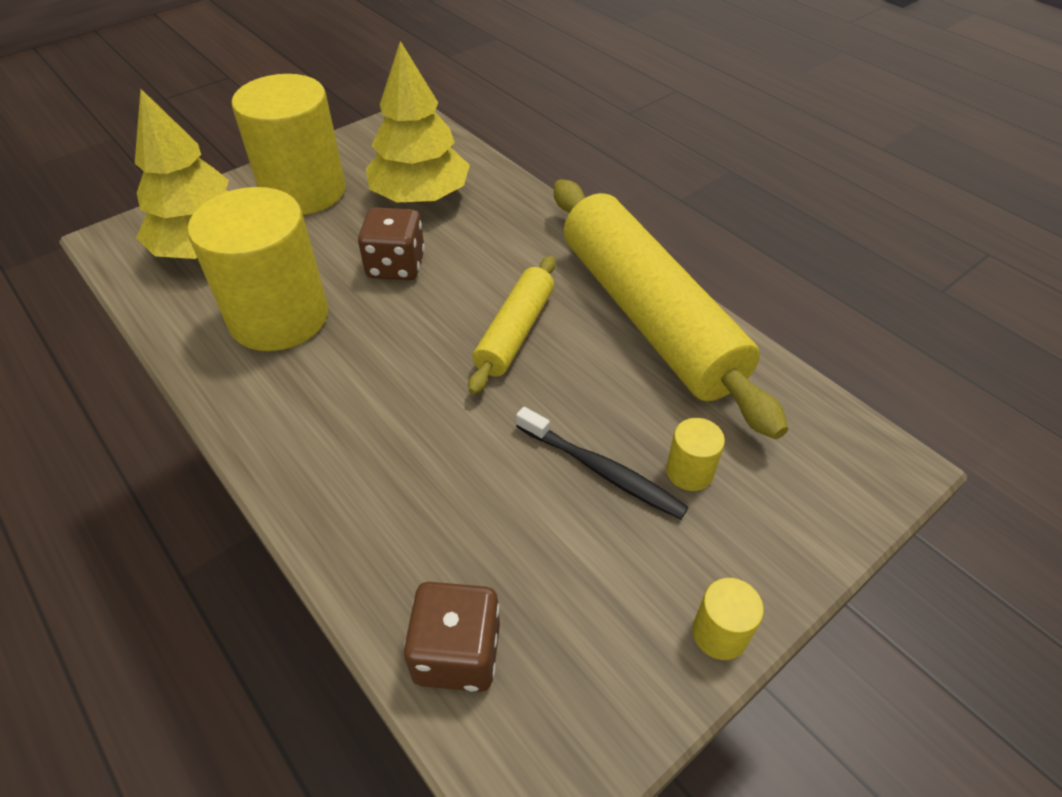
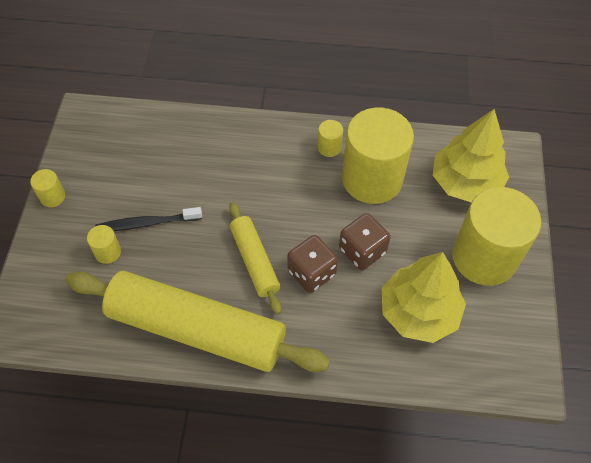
camera: 135 degrees right, 10 degrees up
(262, 386) = (329, 147): none -> yellow cylinder
(457, 653) = (141, 126): brown dice -> brown dice (311, 273)

